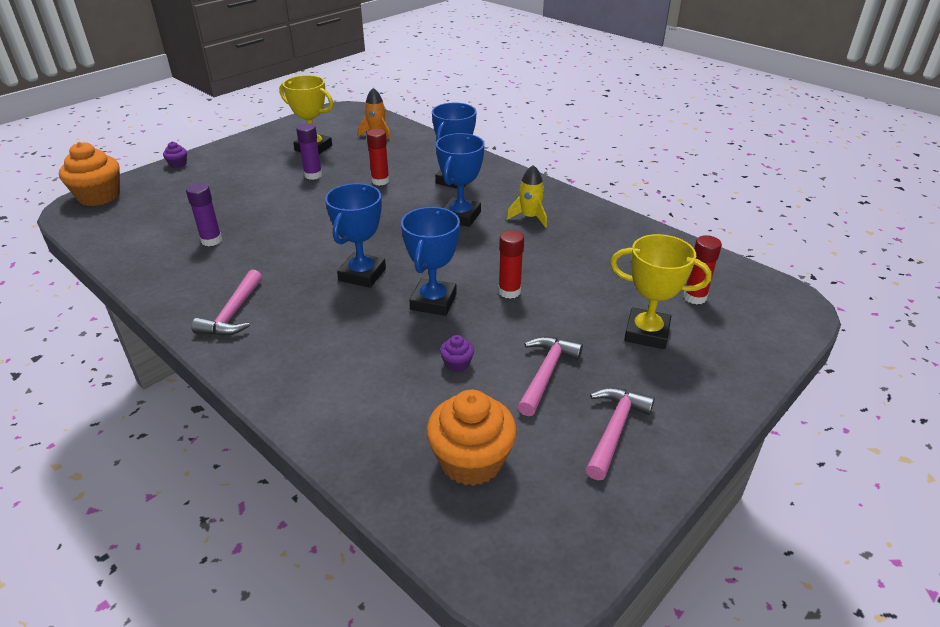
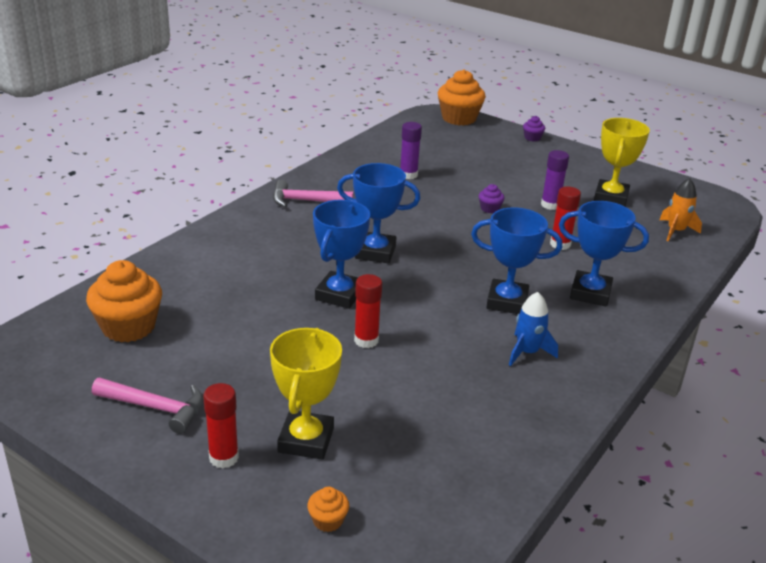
camera: 80 degrees right, 5 degrees down
(433, 302) = (339, 294): blue trophy -> blue trophy turned 75 degrees counterclockwise
(457, 364) = (247, 313): purple cupcake -> purple cupcake (489, 209)
(529, 217) = (527, 352): yellow rocket -> blue rocket
(546, 374) = (234, 366): pink hammer -> none
(694, 297) = (385, 490): red glue stick -> red glue stick (224, 457)
(733, 326) = (328, 520): none -> orange cupcake

